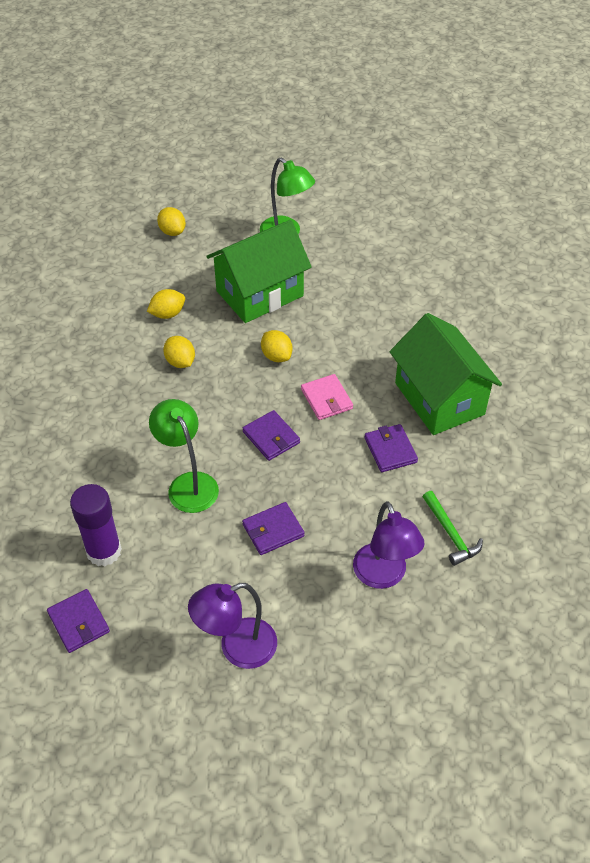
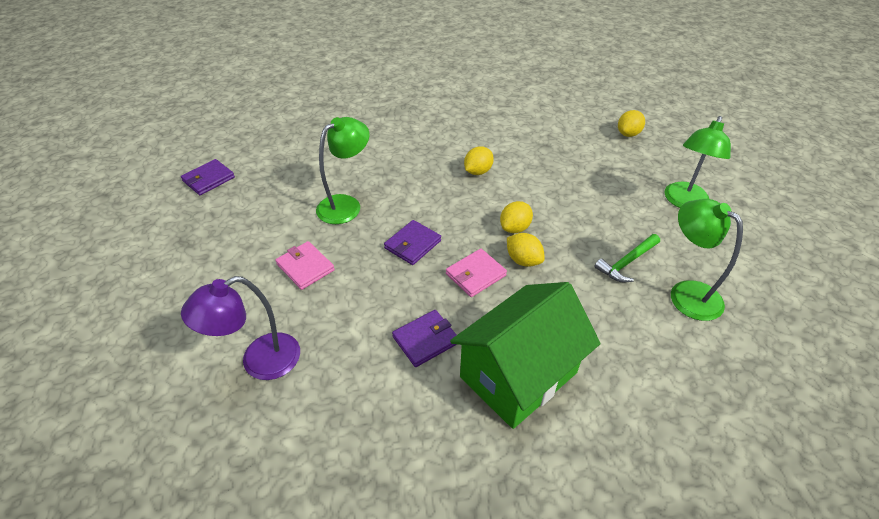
camera: 75 degrees right, 5 degrees down
(104, 551) = (273, 176): purple glue stick -> none
(168, 314) = (528, 153): yellow lemon -> yellow lemon (523, 260)
(237, 648) = (180, 269): purple lamp -> none
(260, 293) = (589, 201): green house -> none
(273, 530) = (305, 267): purple wallet -> pink wallet
(388, 275) = (686, 293): none -> green lamp
(450, 534) = (321, 417): green hammer -> green hammer (626, 262)

